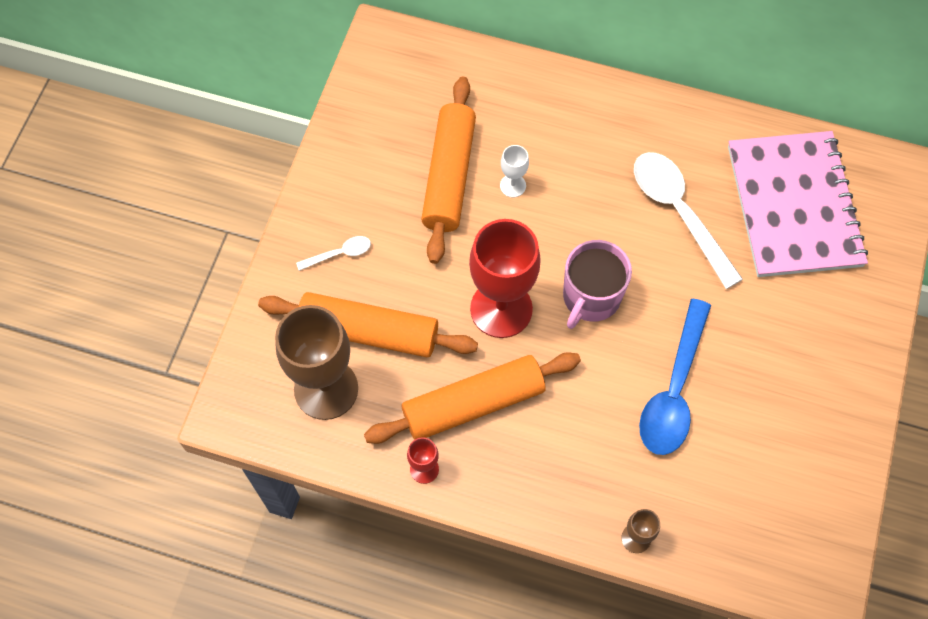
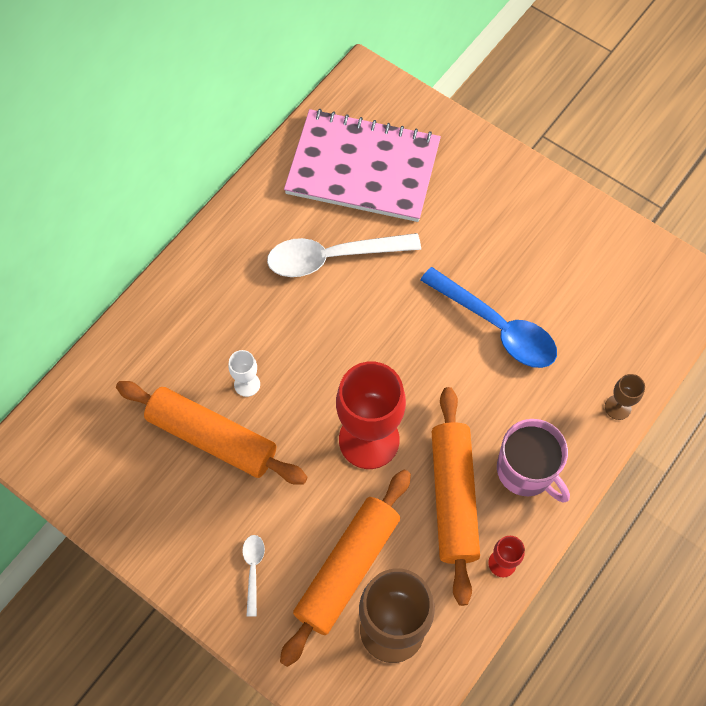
camera: 70 degrees left, 0 degrees up
(591, 297) = (386, 359): pink mug -> pink mug (526, 470)

